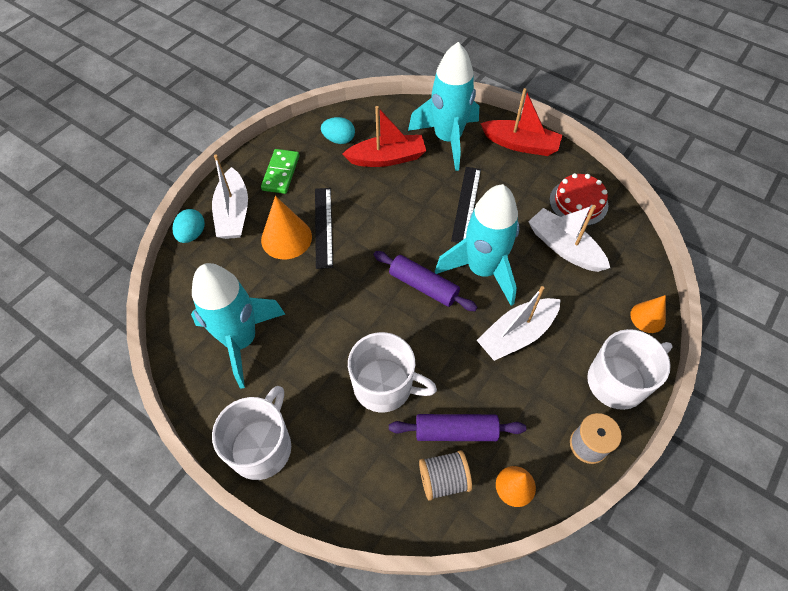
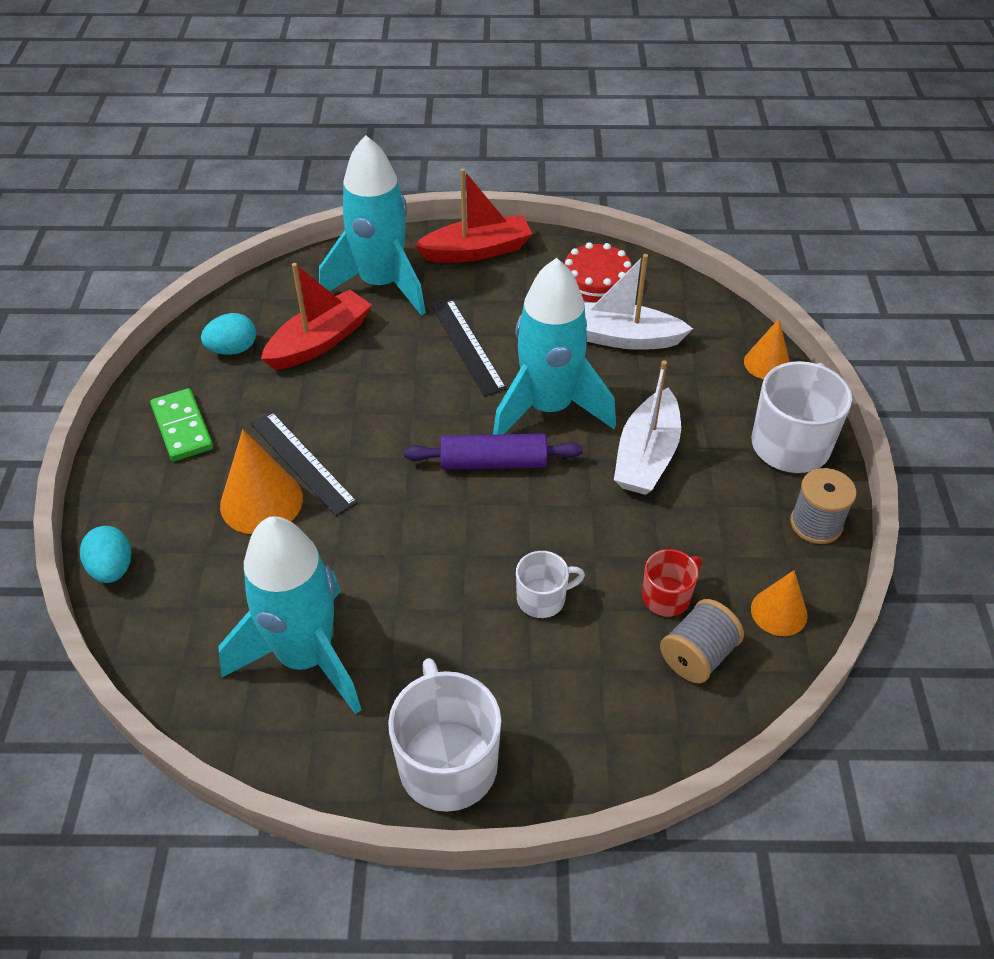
camera: 35 degrees left, 10 degrees down
(233, 213) = (154, 510): white boat -> none
(384, 386) = (542, 598): white mug -> white mug, size x0.55
(456, 431) = (667, 596): purple rolling pin -> red mug

